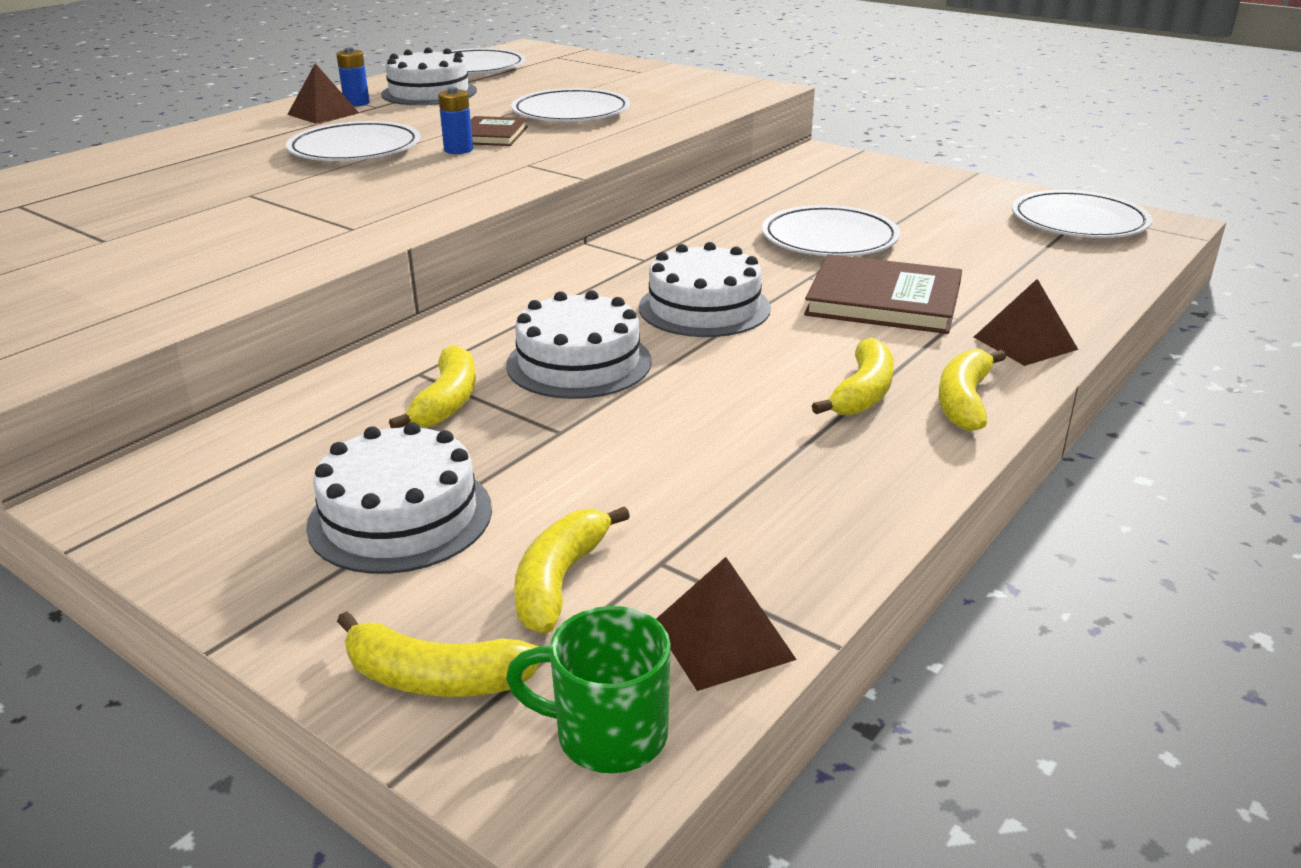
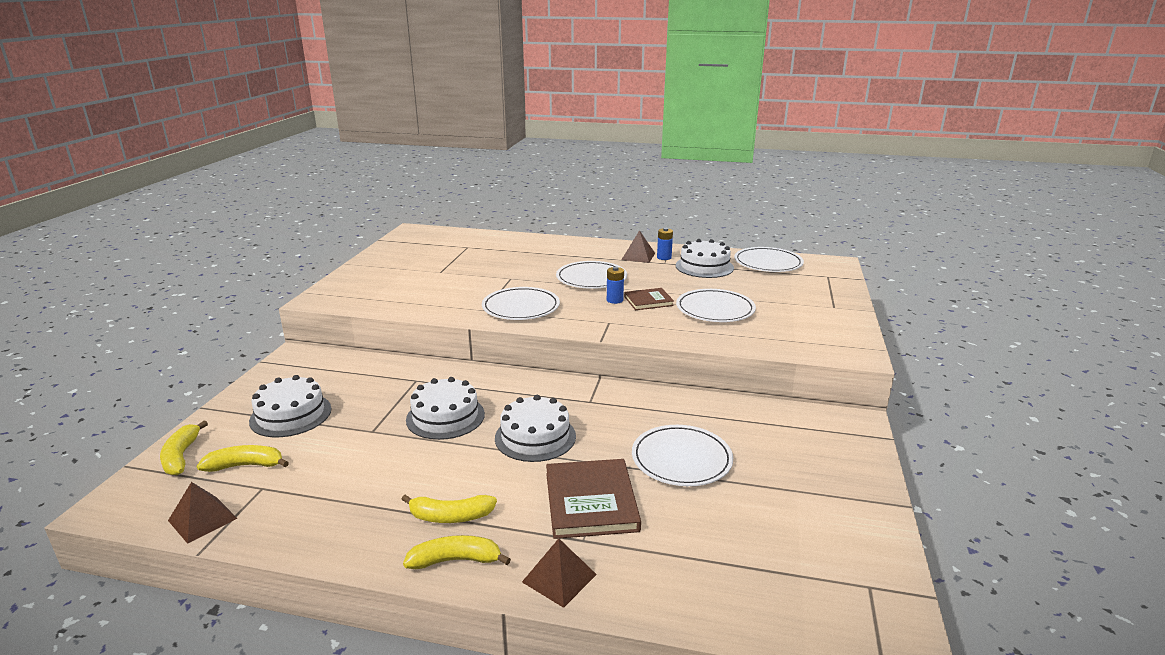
camera: 65 degrees right, 5 degrees down
(447, 401) = (391, 395): yellow banana -> none
(607, 734) = (143, 504): green mug -> none
(1078, 222) = (843, 583): white plate -> white plate (521, 307)

